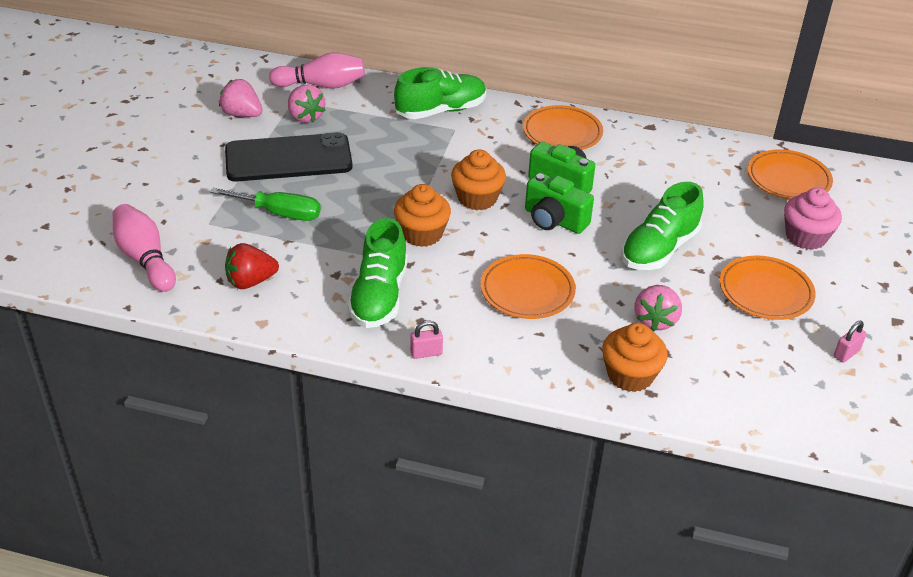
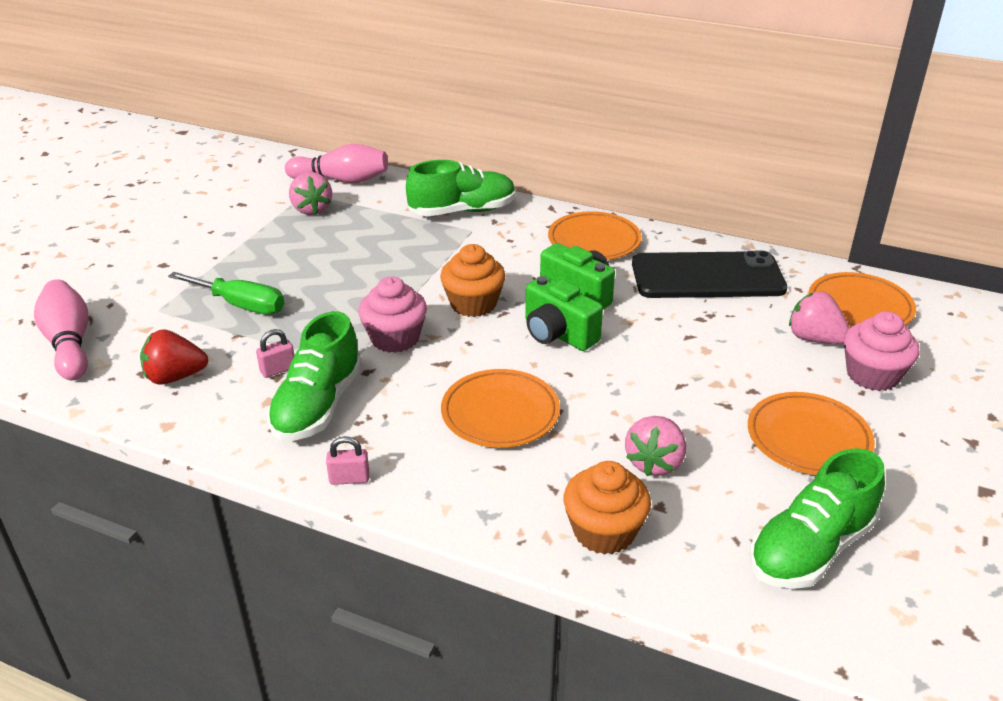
camera: 10 degrees right, 5 degrees down
(242, 114) = (245, 203): pink strawberry -> pink strawberry (814, 339)
(288, 159) = (275, 249): black phone -> black phone (707, 276)
(422, 234) = (395, 338): orange cupcake -> pink cupcake
(659, 249) = (679, 376): green shoe -> green shoe (810, 548)
(846, 353) = (909, 529): pink padlock -> pink padlock (278, 370)

